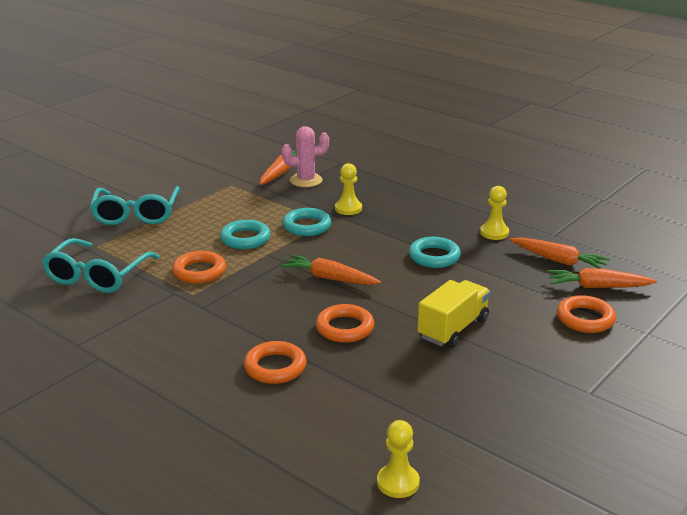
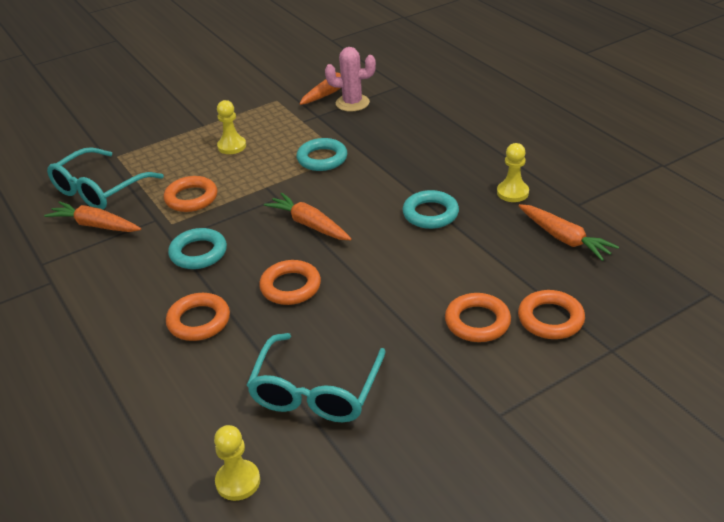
camera: 20 degrees right, 10 degrees up
(136, 214) = (171, 124): turquoise glasses -> turquoise glasses (316, 391)
(245, 239) = (255, 166): turquoise ring -> turquoise ring (198, 253)
(348, 208) = (375, 142): yellow pawn -> yellow pawn (232, 146)
(453, 329) = (399, 307): yellow truck -> none
(527, 330) = (477, 322): none -> orange ring
(597, 287) = (589, 279): orange carrot -> orange carrot (95, 225)

